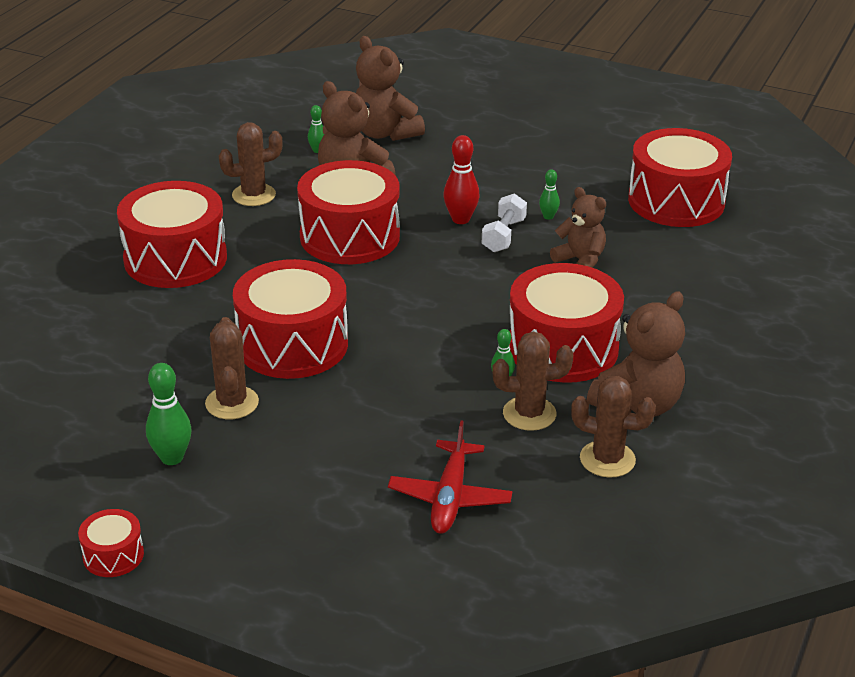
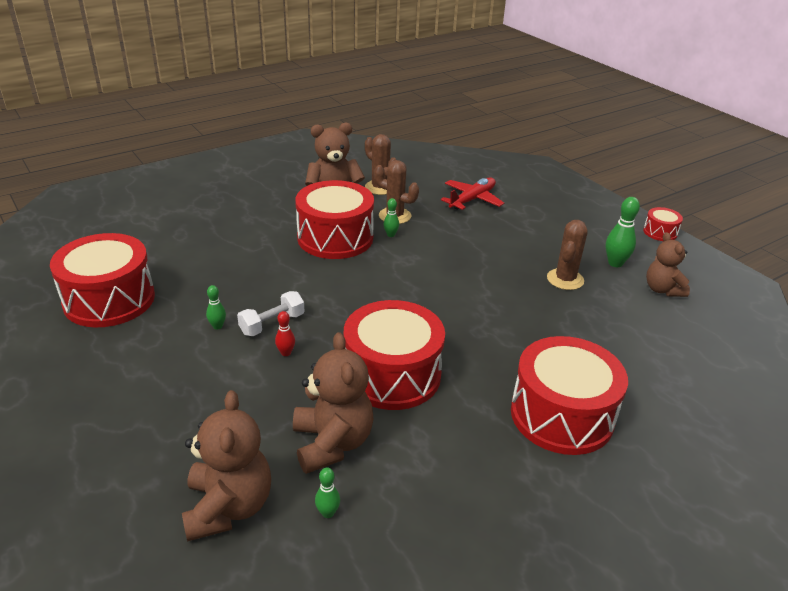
camera: 150 degrees left, 0 degrees up
(254, 195) = (445, 468): brown cactus -> none
(292, 344) = (503, 301): red drum -> none
(460, 219) = (286, 353): red bowling pin -> red bowling pin, size x0.57
(580, 260) = (248, 283): brown teddy bear -> brown teddy bear (662, 290)

